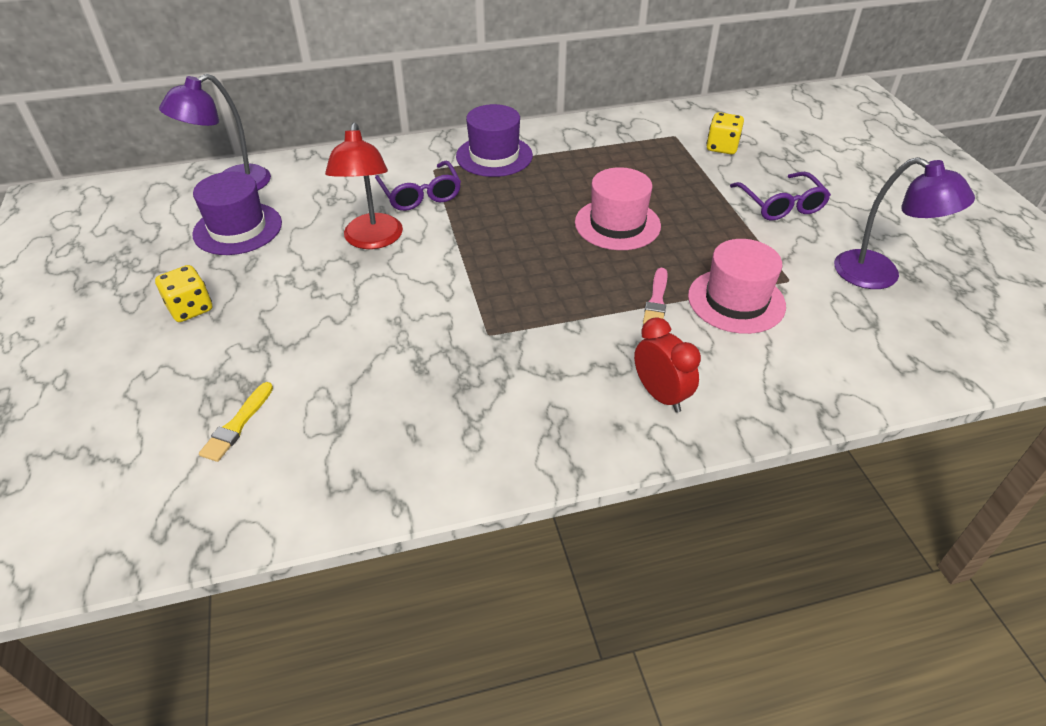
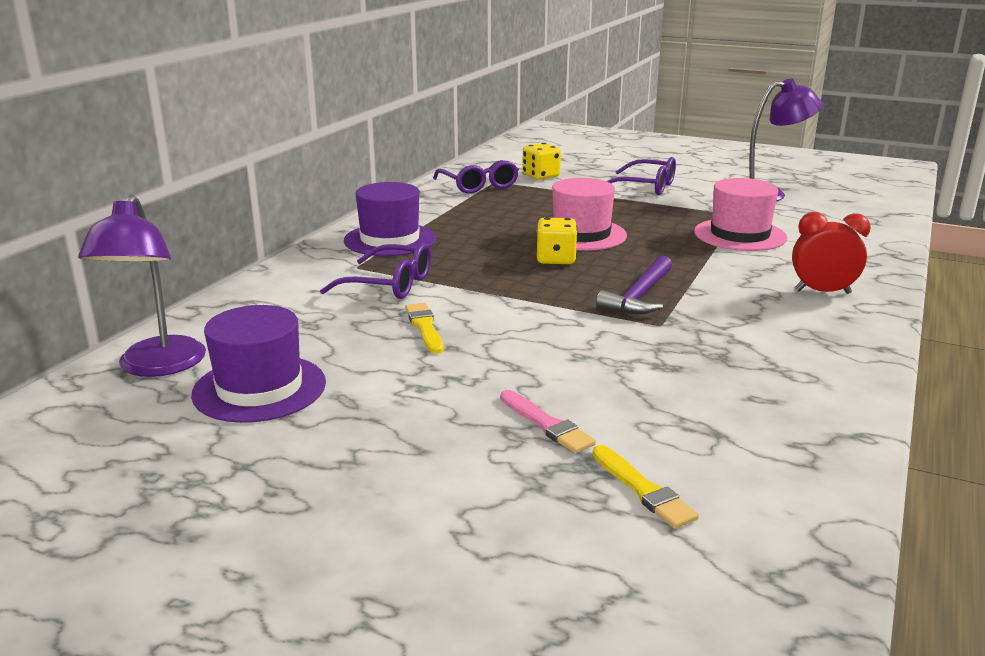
camera: 50 degrees left, 20 degrees down
(190, 308) = (372, 462): yellow dice -> yellow dice (556, 259)
(372, 240) = (425, 327): red lamp -> yellow brush
(529, 303) = (639, 296): none -> purple hammer
(653, 134) = (479, 185): none -> purple glasses
(656, 301) = (703, 256): pink brush -> pink brush (547, 424)

